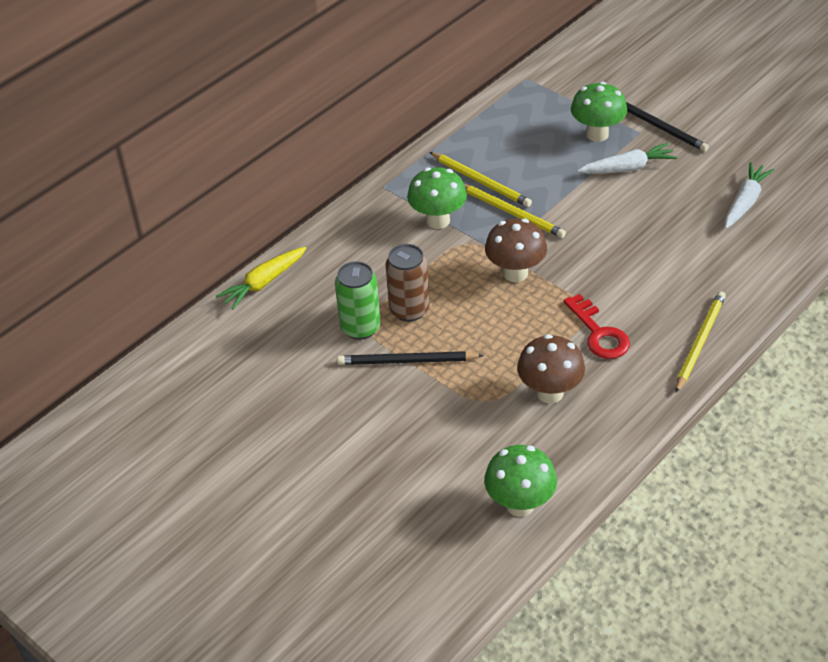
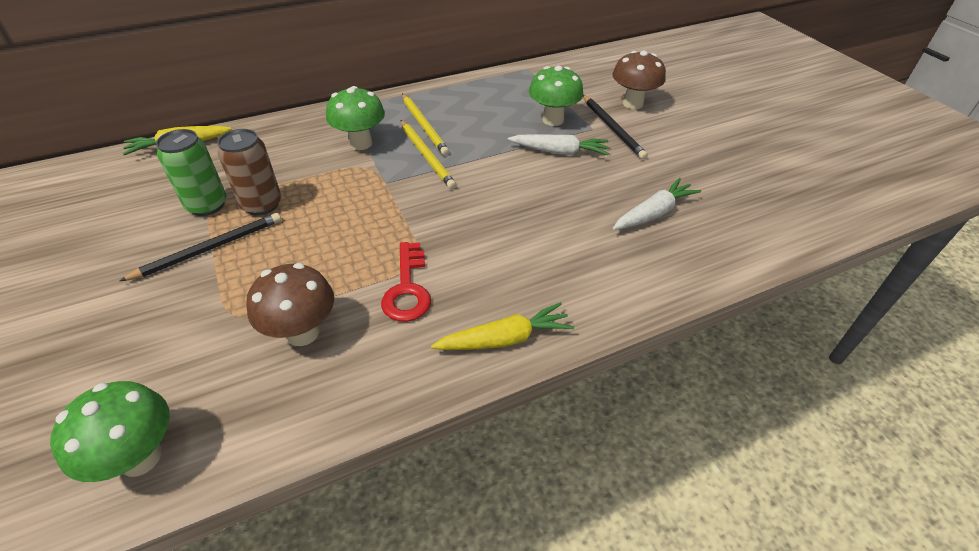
camera: 20 degrees right, 0 degrees up
(406, 361) = (210, 248): black pencil -> black pencil turned 120 degrees clockwise
(515, 273) = (382, 205): brown mushroom -> brown mushroom (632, 103)
(700, 342) = (504, 339): yellow pencil -> yellow carrot

